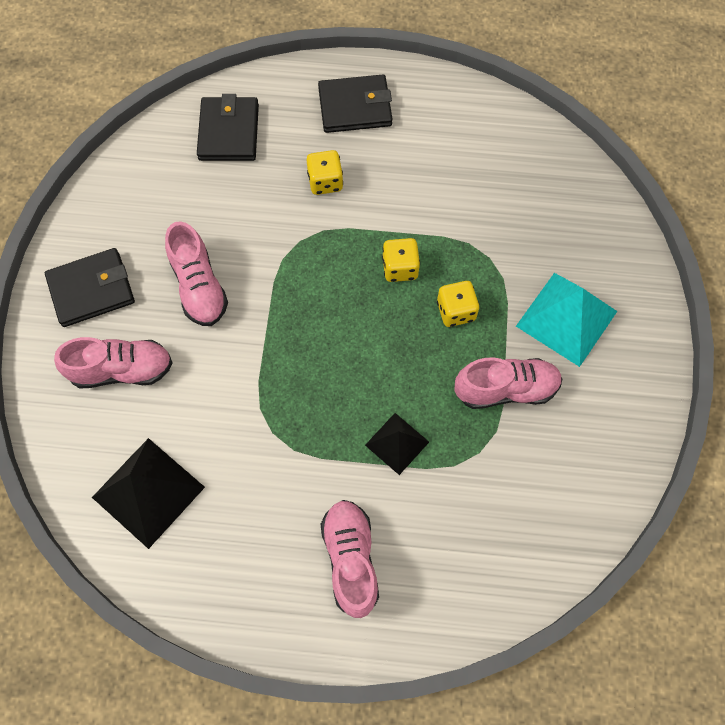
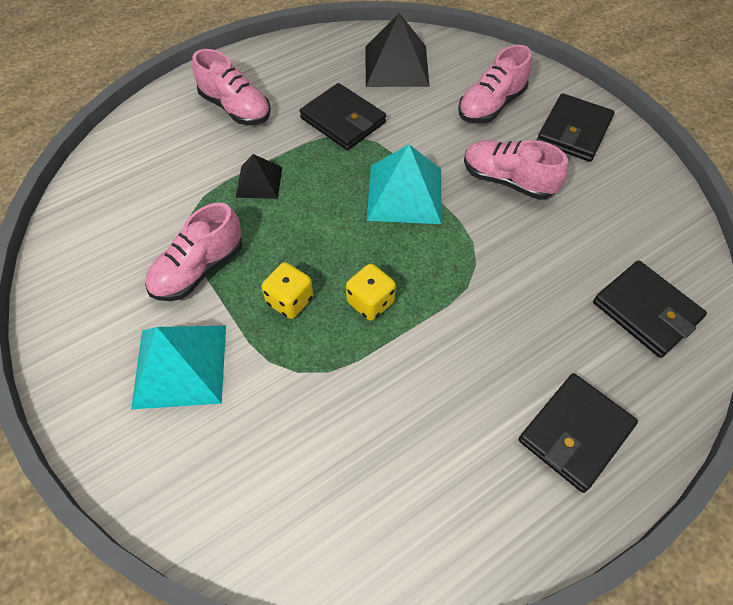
camera: 140 degrees right, 10 degrees down
(265, 459) = (343, 120): none -> black wallet
(290, 337) = (404, 194): none -> turquoise pyramid
(325, 182) = (513, 330): yellow dice -> none

